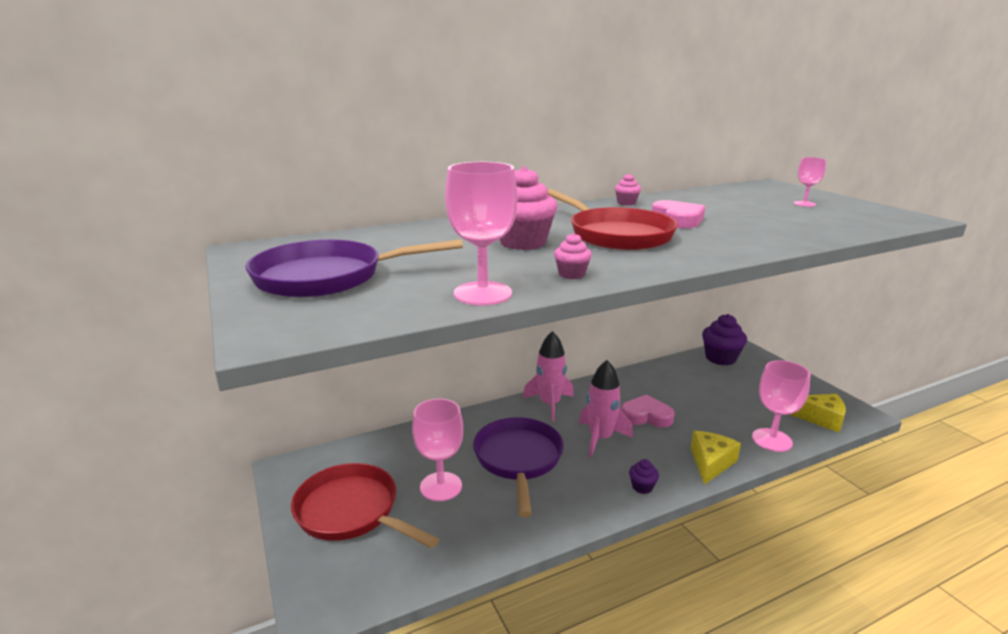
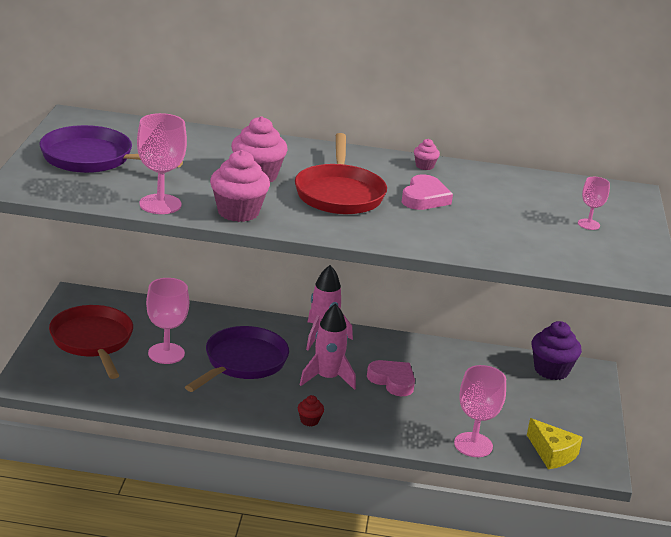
camera: 30 degrees right, 5 degrees up
(571, 274) = (238, 212): pink cupcake -> pink cupcake, size x2.05
(642, 487) = (309, 421): purple cupcake -> red cupcake
(710, 462) = (390, 433): yellow cheese -> none

